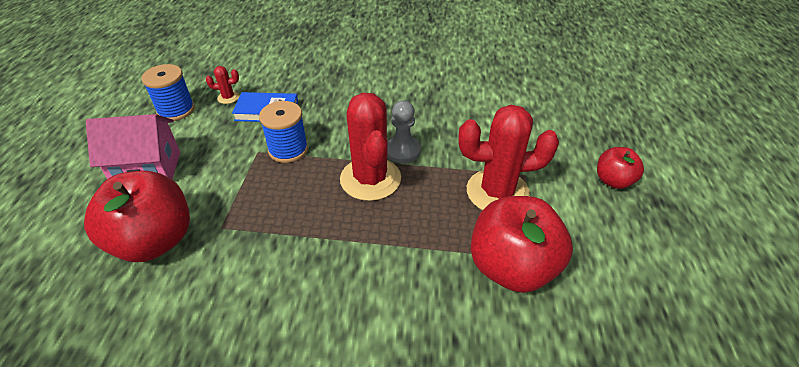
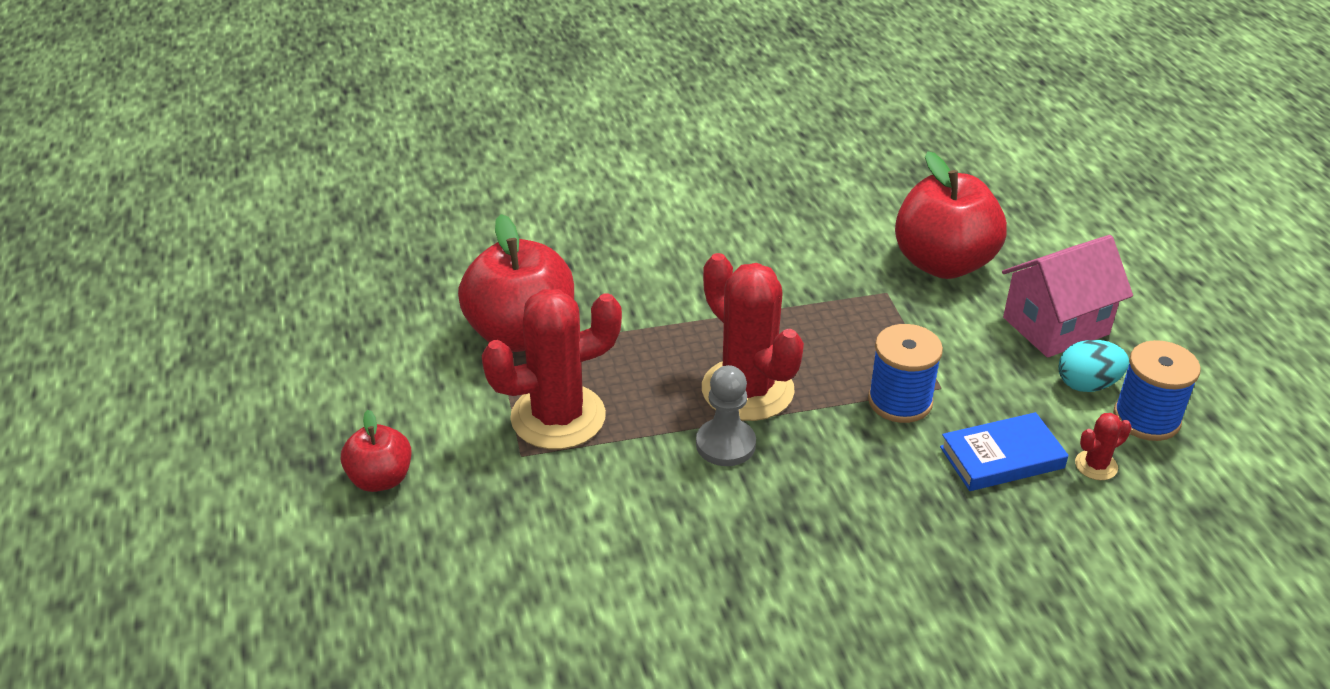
camera: 160 degrees right, 5 degrees down
(180, 132) = (1087, 384): none -> turquoise egg

